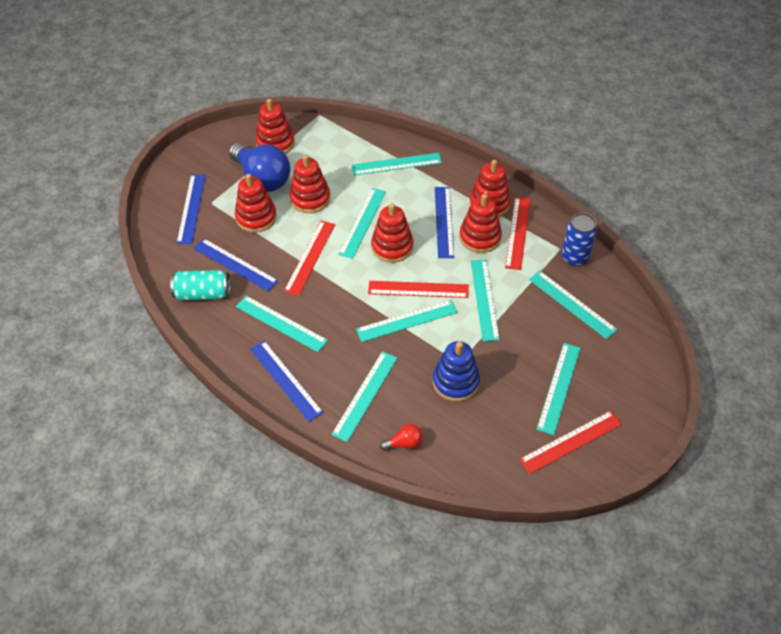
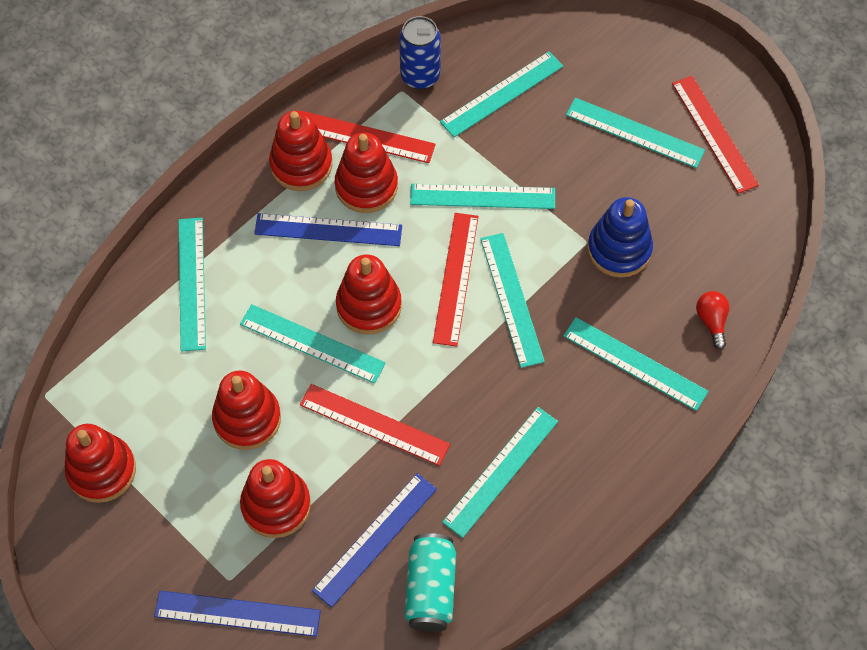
camera: 85 degrees left, 10 degrees up
(262, 179) = (186, 494): blue light bulb -> none
(286, 380) = (603, 467): blue ruler -> none

